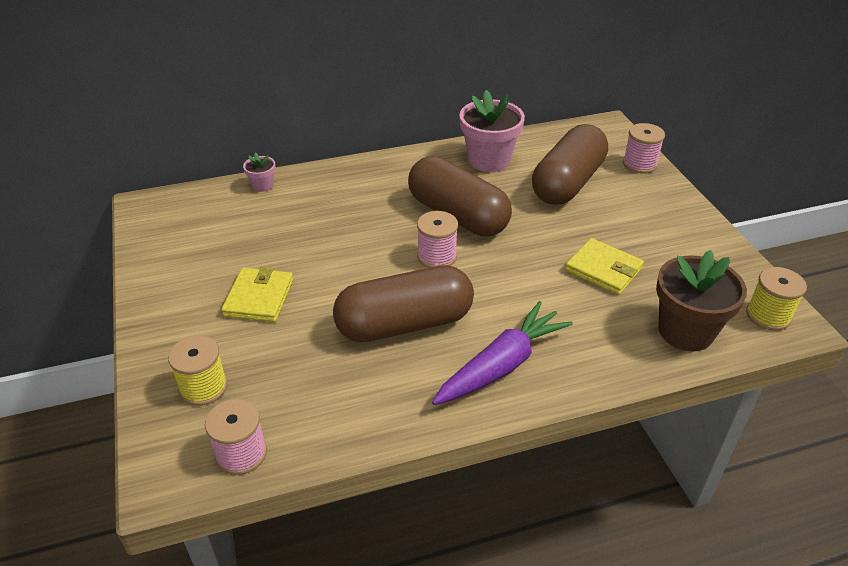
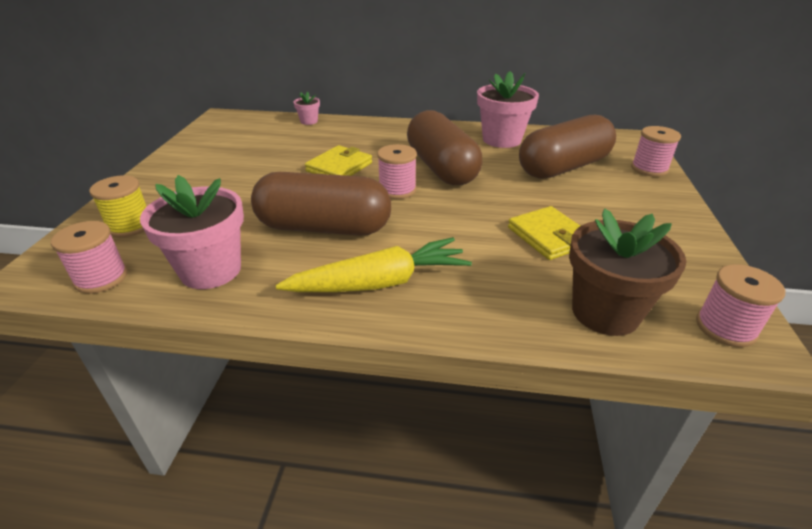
camera: 25 degrees right, 5 degrees down
(259, 298) = (233, 182): yellow wallet -> yellow wallet (339, 167)
(341, 406) = (211, 270): none -> pink flower pot
(501, 365) = (379, 283): purple carrot -> yellow carrot
(768, 315) = (725, 327): yellow spool -> pink spool

